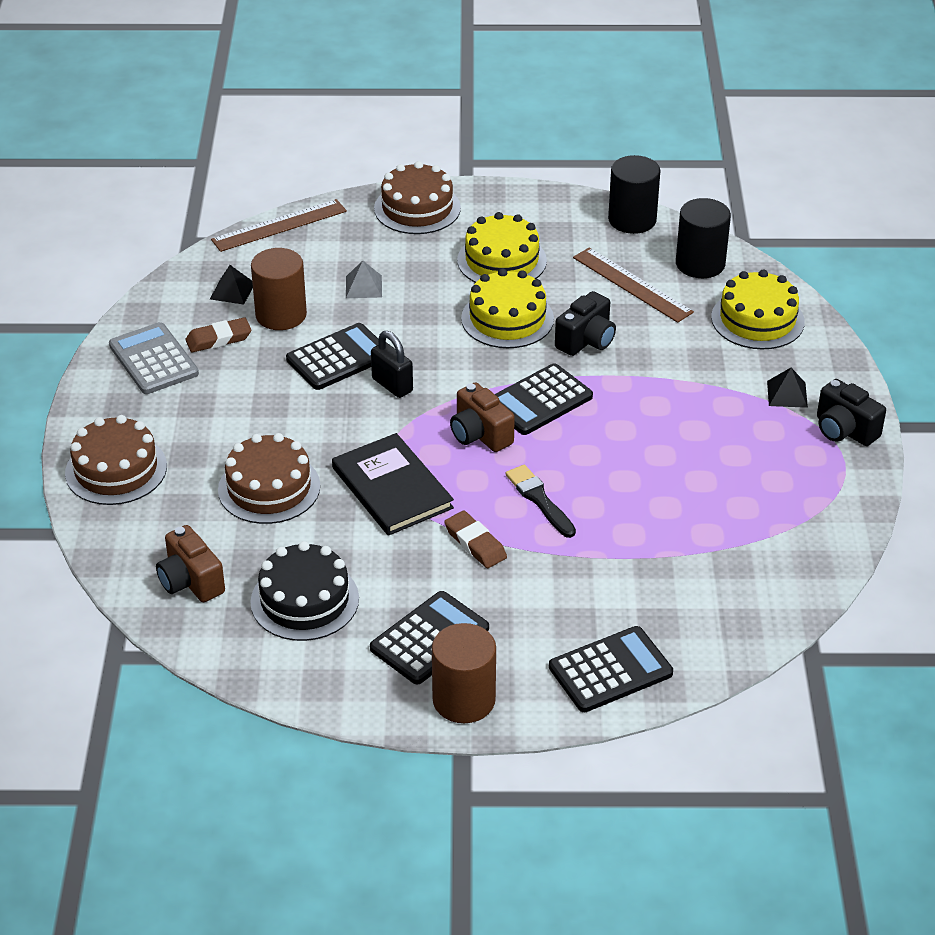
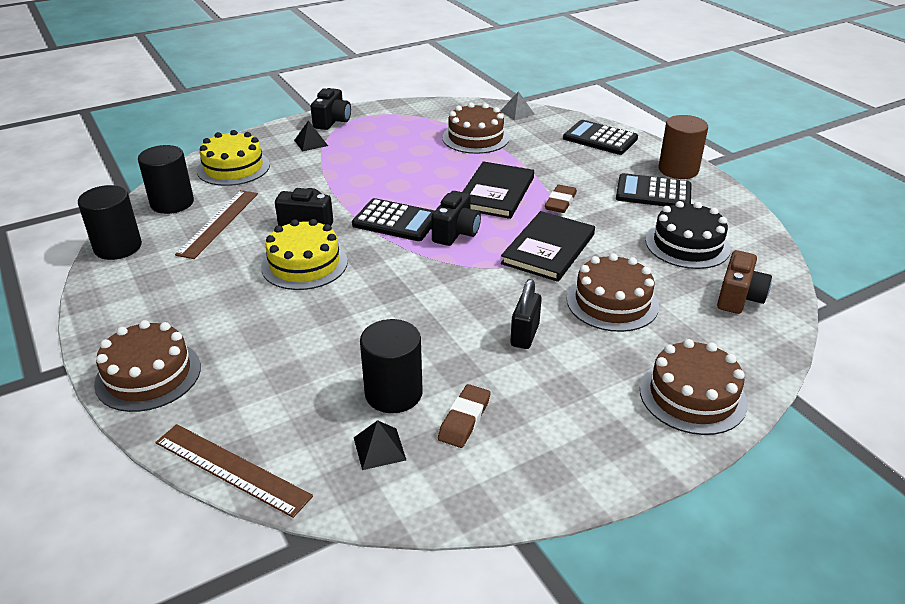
camera: 120 degrees left, 5 degrees down
(153, 360) = (535, 452): grey calculator -> none
(218, 339) = (464, 419): brown eraser -> brown eraser turned 75 degrees clockwise
(281, 315) = (393, 393): brown cylinder -> black cylinder
(338, 358) = (427, 331): black calculator -> none
(364, 286) = (310, 358): grey pyramid -> grey pyramid (517, 112)
(392, 385) = (437, 289): black padlock -> black padlock (525, 335)
(480, 434) = (456, 233): brown camera -> black camera
(502, 260) = (218, 293): yellow cake -> none
(539, 500) = (496, 193): black brush -> black book
(701, 544) = (475, 138): none -> brown cake

